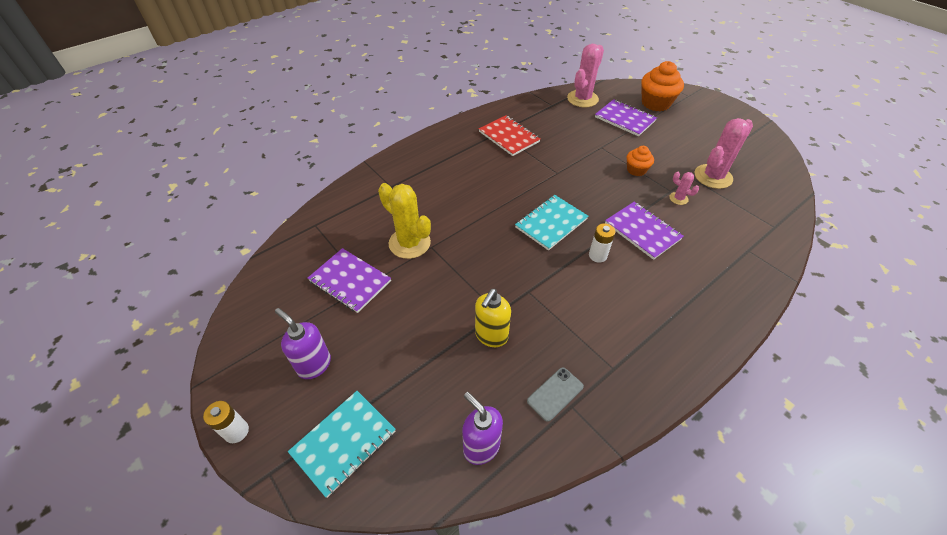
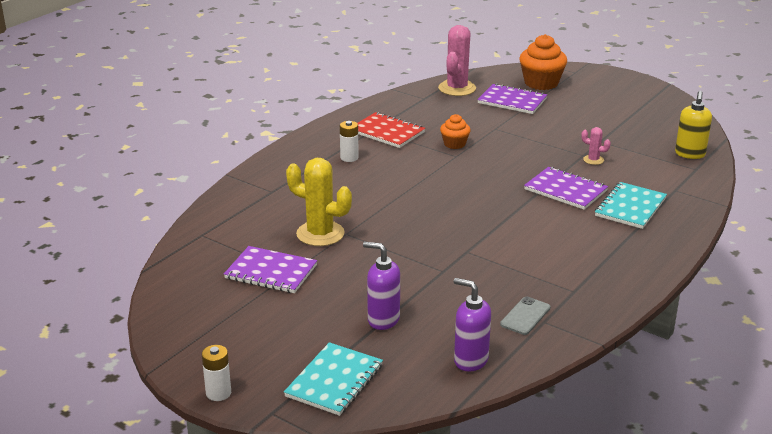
camera: 15 degrees left, 20 degrees down
(314, 365) = (270, 336): purple soap dispenser -> purple soap dispenser (383, 320)
(491, 336) = (444, 288): yellow soap dispenser -> yellow soap dispenser (690, 154)
(551, 223) = (467, 197): turquoise notebook -> turquoise notebook (630, 207)
(597, 255) = (527, 215): white battery -> white battery (349, 158)
(636, 170) = (541, 143): orange cupcake -> orange cupcake (454, 144)
(713, 176) = (623, 138): pink cactus -> none

